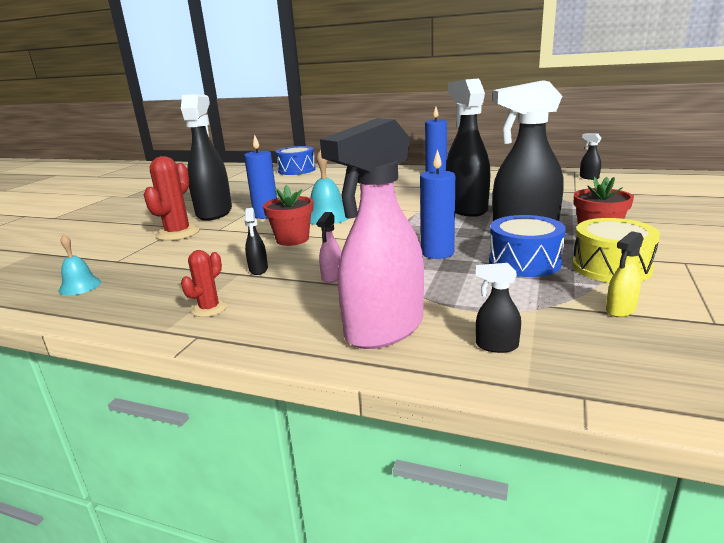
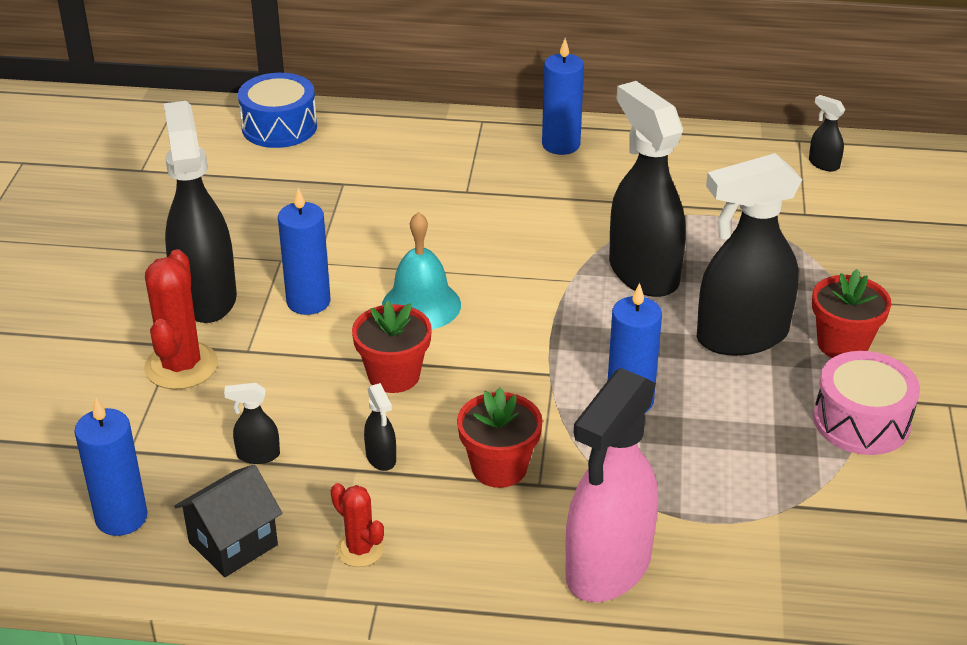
camera: 15 degrees left, 15 degrees up
(80, 286) = (121, 517): turquoise bell -> blue candle
(132, 301) = (233, 543): none -> black house
(209, 309) = (360, 550): red cactus -> red cactus turned 60 degrees counterclockwise
(332, 277) = (499, 468): pink spray bottle -> red flower pot
(496, 346) = (743, 581): black spray bottle -> black spray bottle (258, 455)
(524, 262) = (752, 416): blue drum -> none
(611, 267) = (861, 421): yellow drum -> pink drum
(620, 310) = (872, 507): yellow spray bottle -> none

